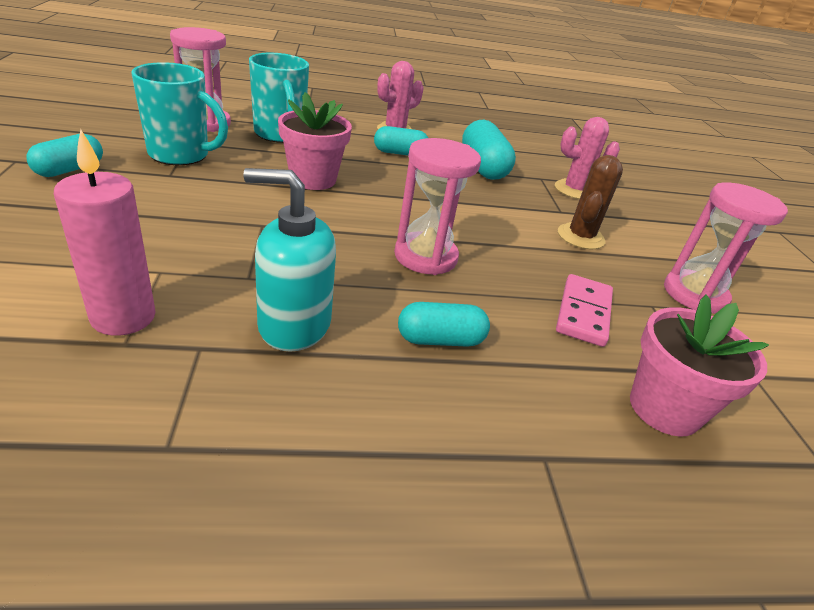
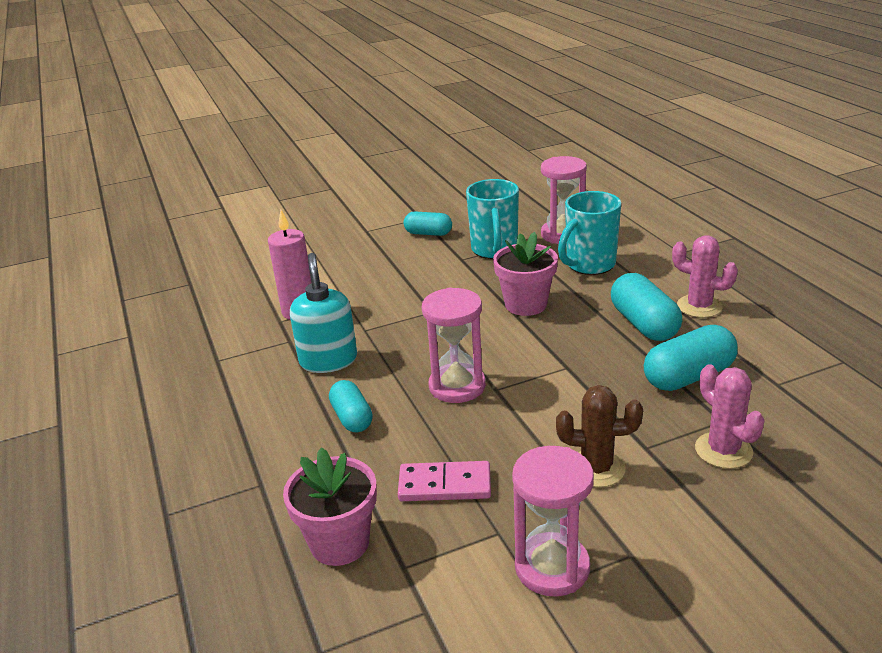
camera: 80 degrees right, 5 degrees down
(400, 153) = (644, 324): turquoise capsule -> turquoise capsule, size x1.55

